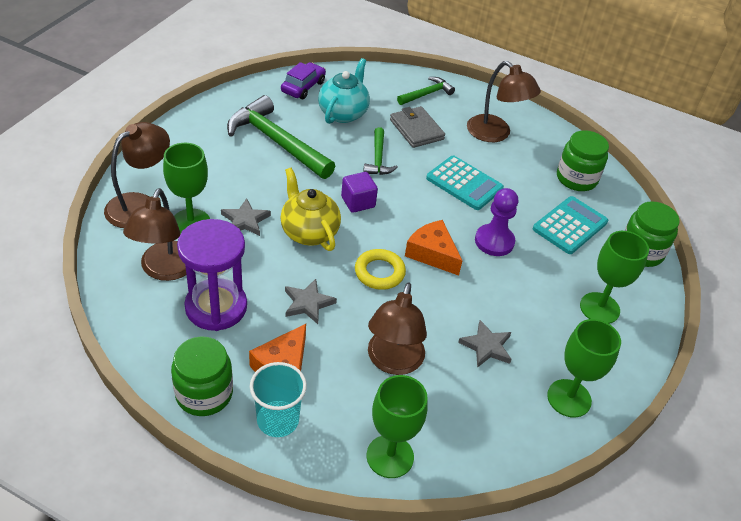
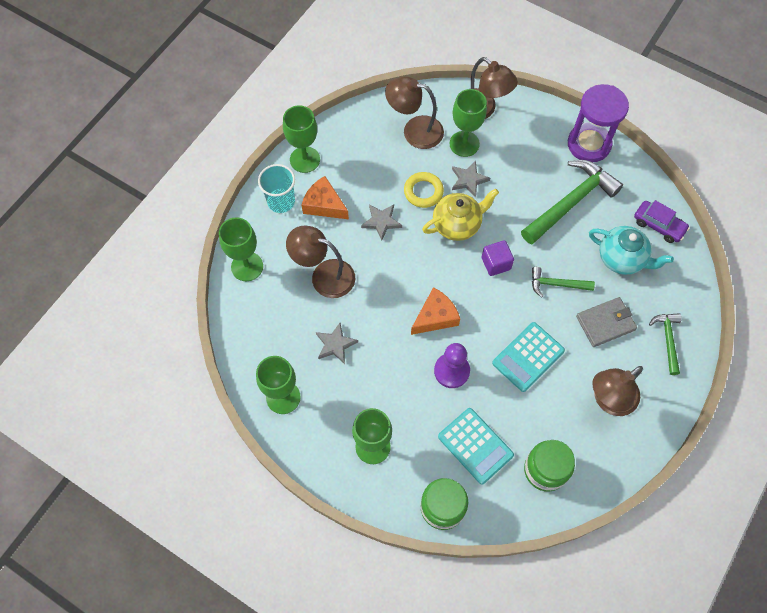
camera: 100 degrees right, 20 degrees up
(204, 394) = (305, 159): green jar -> green goblet
(216, 307) = (379, 163): purple hourglass -> purple hourglass (589, 144)
(379, 272) = (413, 274): yellow ring -> yellow ring (423, 192)
(426, 94) = (667, 340): green hammer -> green hammer turned 150 degrees counterclockwise

